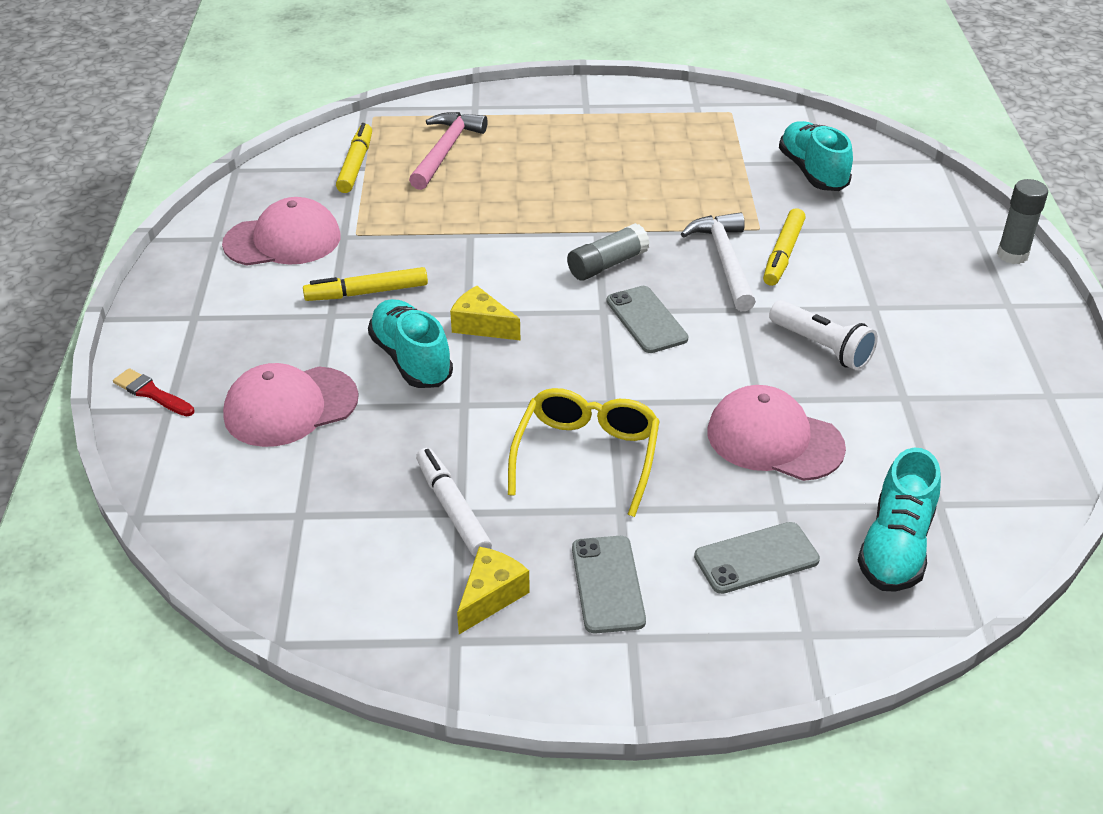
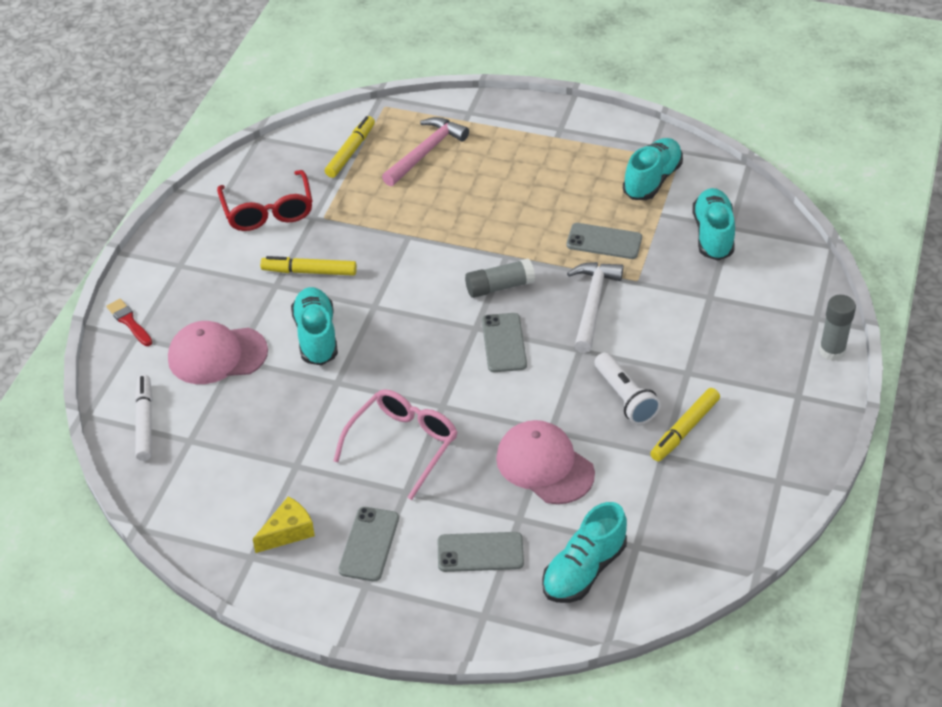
camera: 20 degrees right, 5 degrees up
(283, 240) = (268, 211): pink cap -> red glasses
(452, 508) = (292, 461): white marker -> white marker (145, 422)
(481, 325) = (379, 319): yellow cheese -> none
(587, 456) = (403, 444): yellow glasses -> pink glasses
(699, 199) = (604, 241): none -> grey phone
(715, 134) = (652, 180): none -> turquoise shoe
(783, 254) = (642, 308): yellow marker -> yellow marker (684, 430)

